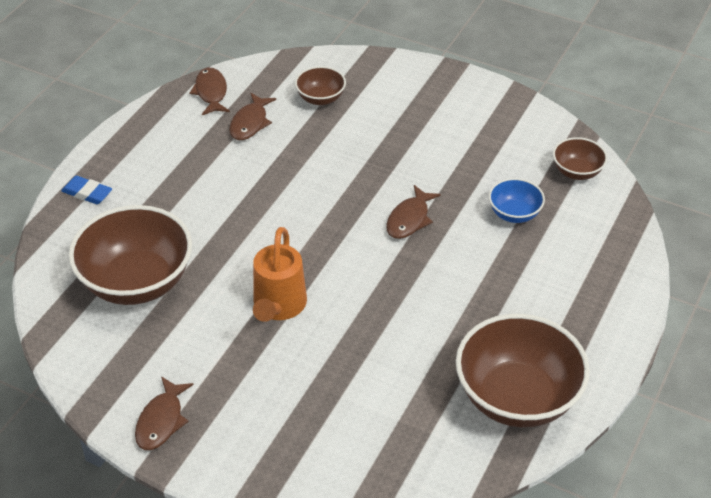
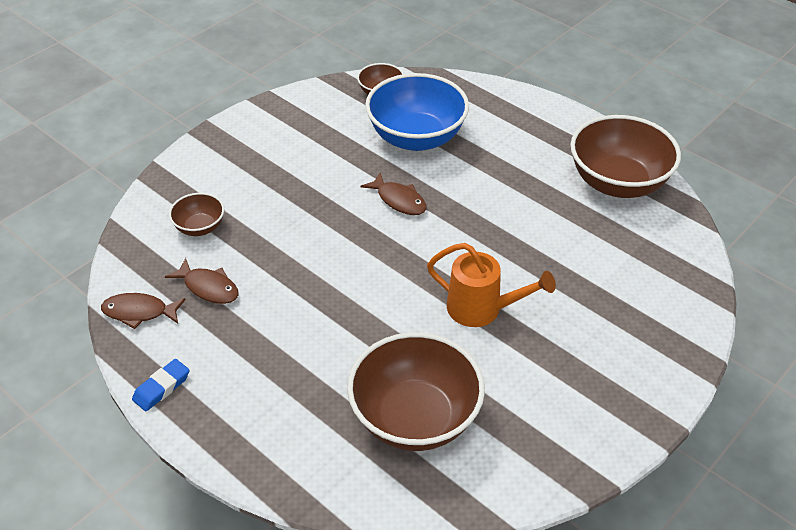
camera: 75 degrees left, 0 degrees up
(87, 193) = (255, 449): blue eraser -> blue eraser (161, 388)
(161, 421) = (608, 420): brown fish -> none
(514, 214) = (416, 138): blue bowl -> blue bowl, size x2.04

